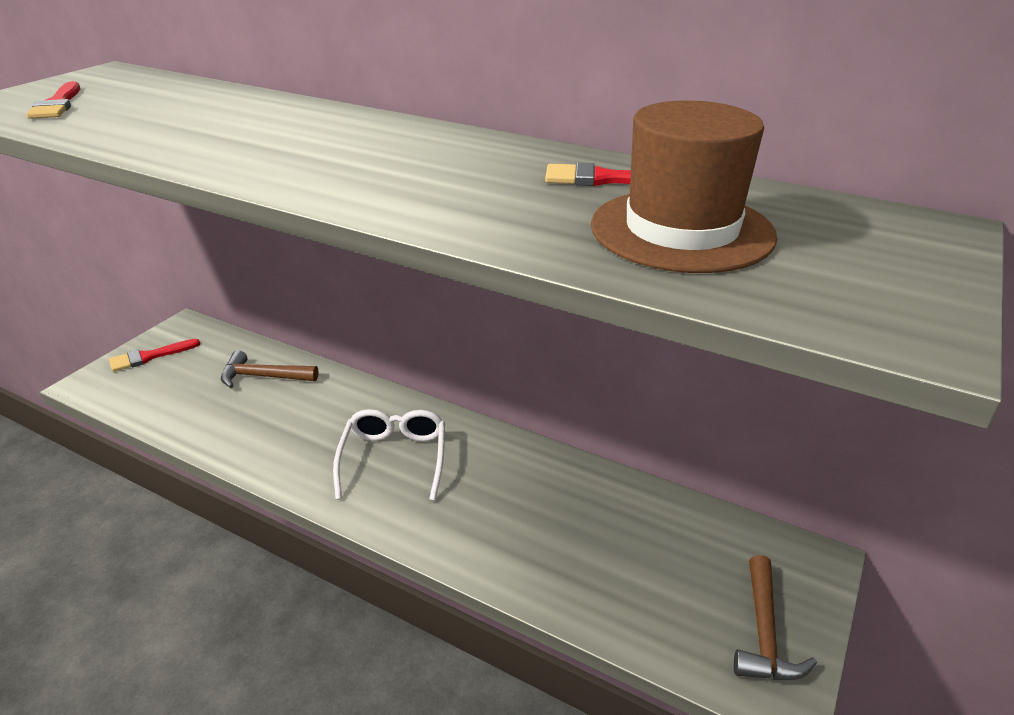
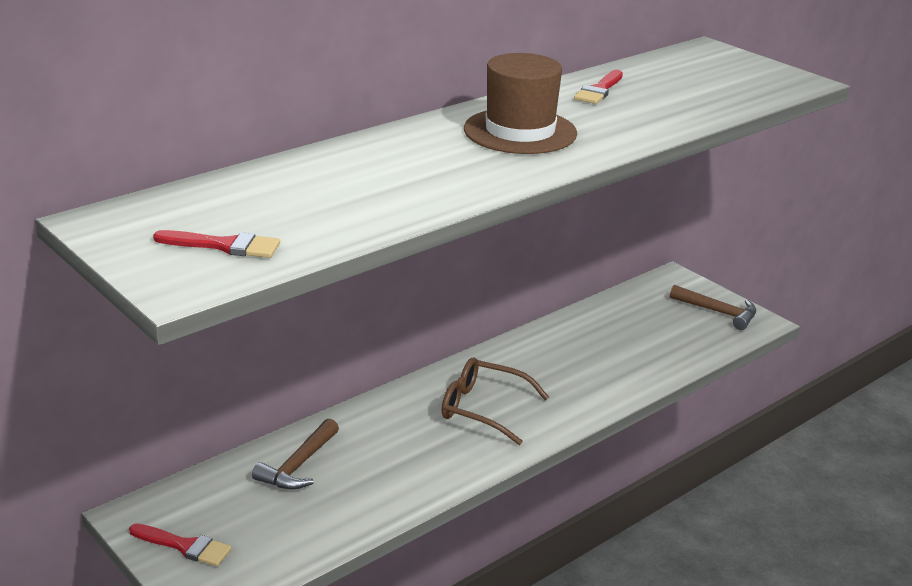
camera: 70 degrees left, 5 degrees down
(149, 356) = (184, 546): red brush -> red brush turned 60 degrees counterclockwise
(394, 459) = (484, 409): white glasses -> brown glasses
(681, 230) = (682, 91): brown hat -> brown hat (520, 131)

